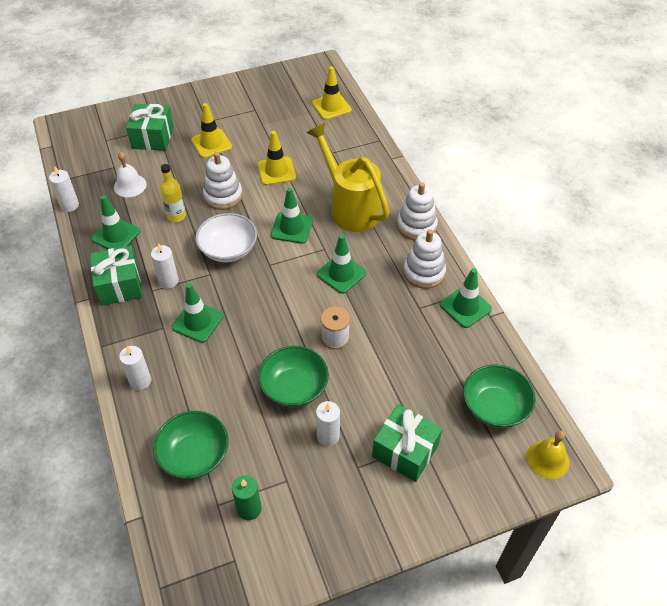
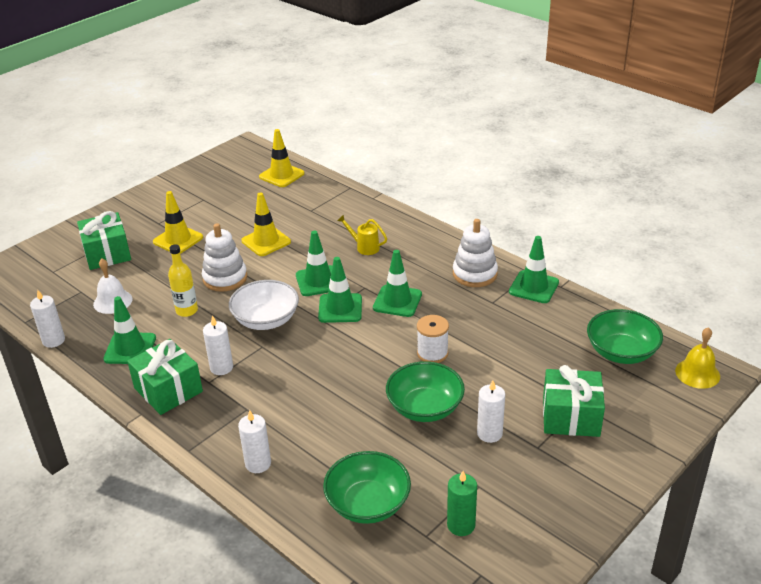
camera: 25 degrees left, 15 degrees down
(197, 322) = (281, 390): green traffic cone -> green traffic cone (340, 308)
(350, 208) = (364, 247): yellow watering can -> yellow watering can, size x0.42
(416, 226) = (439, 241): white stacking toy -> none

